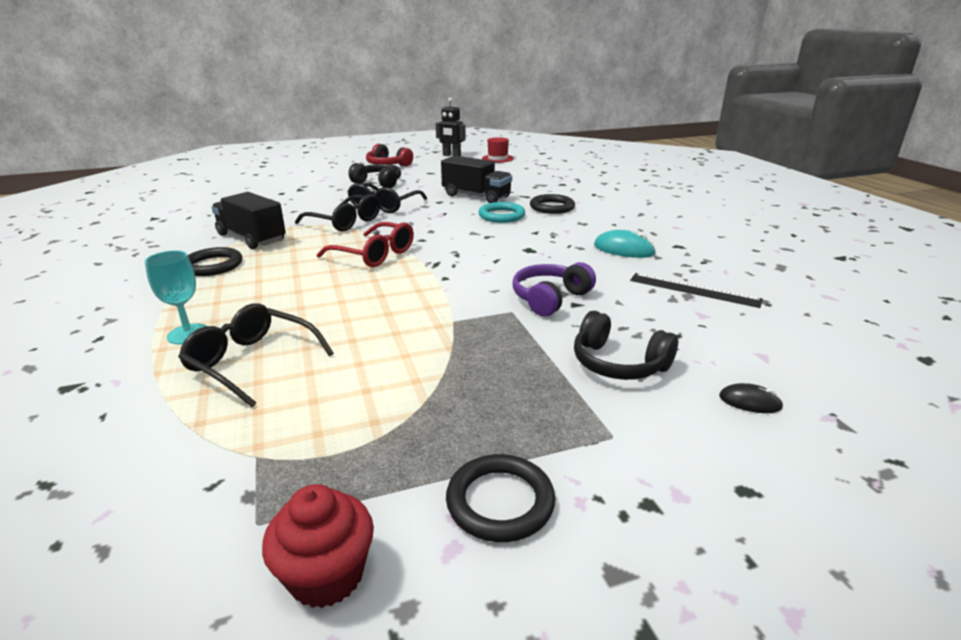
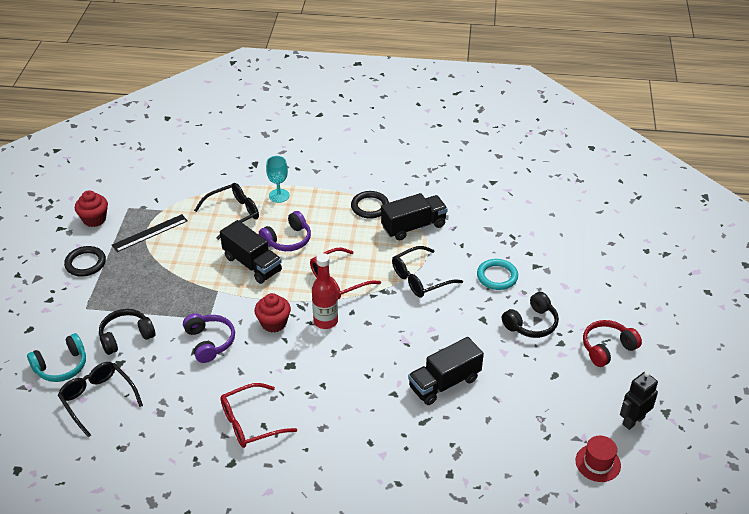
camera: 115 degrees right, 15 degrees up
(308, 300) = (288, 240): none -> purple headphones
(377, 311) = (252, 264): none -> black truck
(384, 205) = (451, 311): black glasses -> black glasses (98, 399)
(447, 248) = (325, 321): none -> red bottle
(477, 271) = (274, 323): none -> red cupcake
(501, 216) = (376, 379): turquoise ring -> turquoise ring (497, 276)
(552, 207) = (377, 426): black ring -> none
(624, 249) = (250, 423): turquoise mouse -> red glasses
(694, 290) = (163, 421): black ruler -> black ruler (150, 233)
(750, 402) = (61, 366): black mouse -> turquoise headphones

